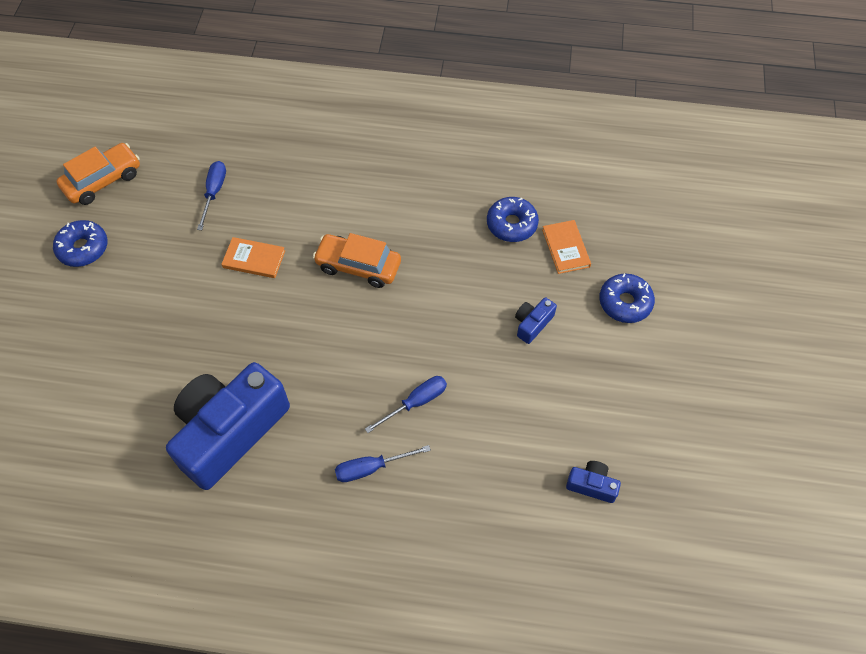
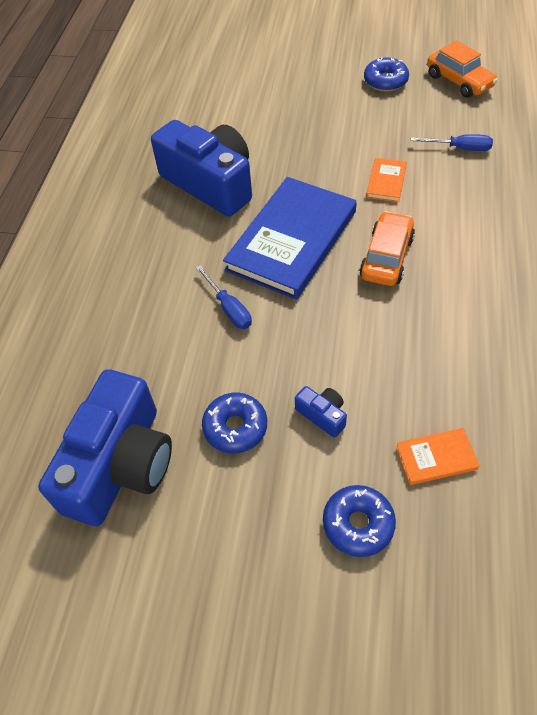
camera: 95 degrees right, 5 degrees down
(328, 347) = (291, 240): none -> blue book
(371, 468) = (165, 277): blue screwdriver -> none
(511, 224) = (464, 398): blue donut -> blue donut (235, 427)
(592, 485) = (120, 464): blue camera -> blue camera, size x2.49

